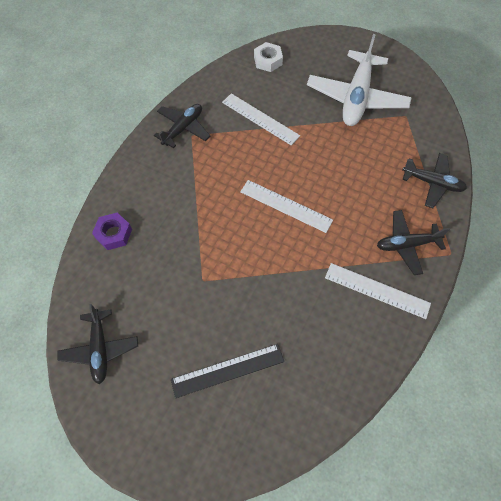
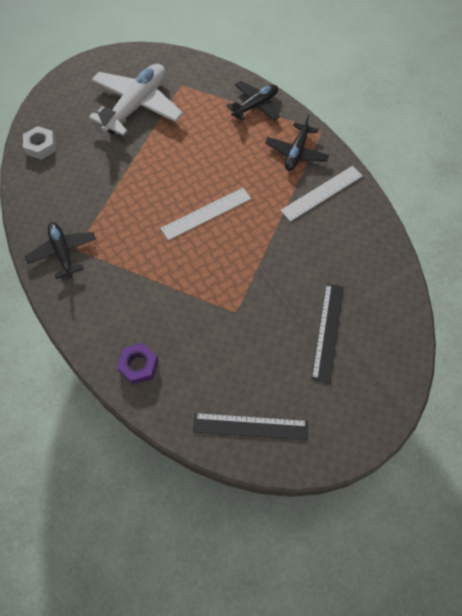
camera: 60 degrees left, 0 degrees up
(100, 348) = (250, 426): black plane -> black ruler
(260, 119) = (102, 186): white ruler -> none
(356, 97) = (136, 106): white plane -> white plane turned 105 degrees counterclockwise

